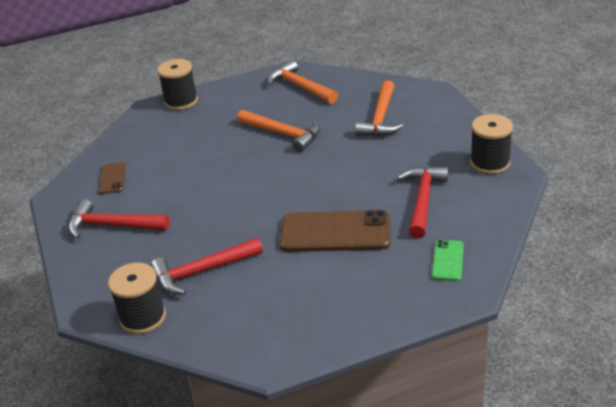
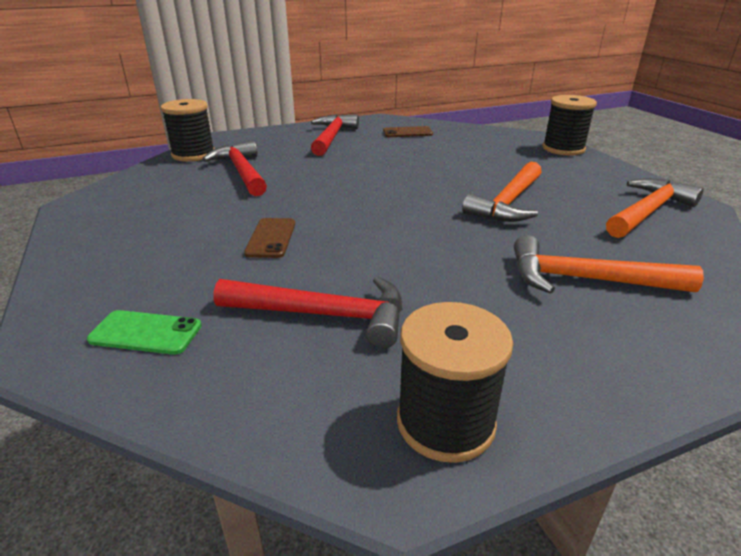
camera: 85 degrees right, 5 degrees down
(335, 232) = (271, 238): brown phone -> brown phone, size x0.50

